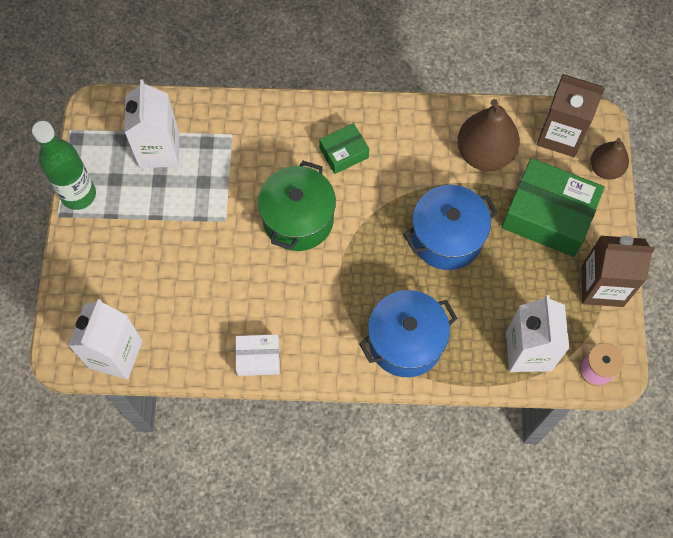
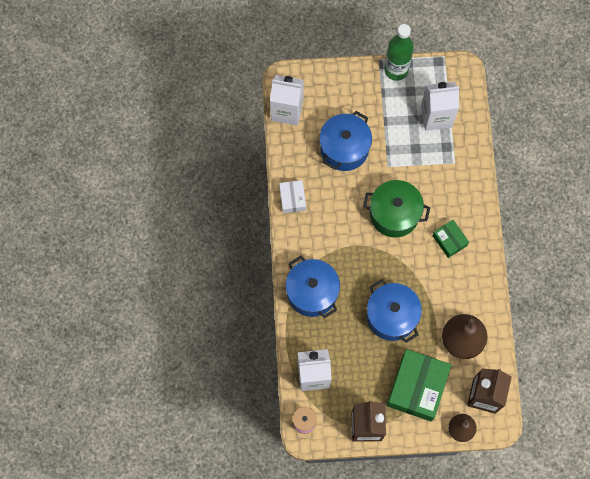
camera: 85 degrees right, 5 degrees up
(189, 277) = (344, 148): none -> blue pot

